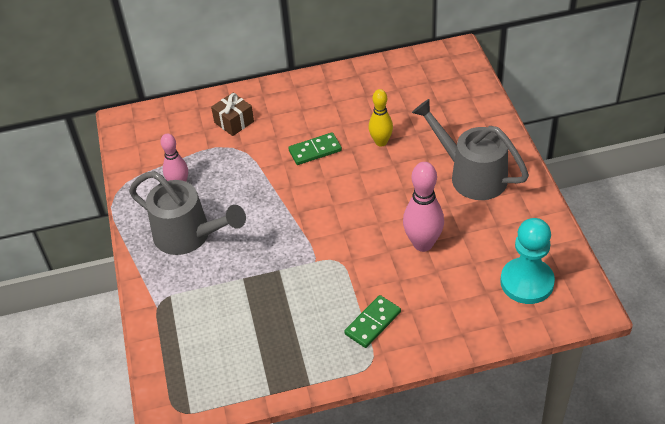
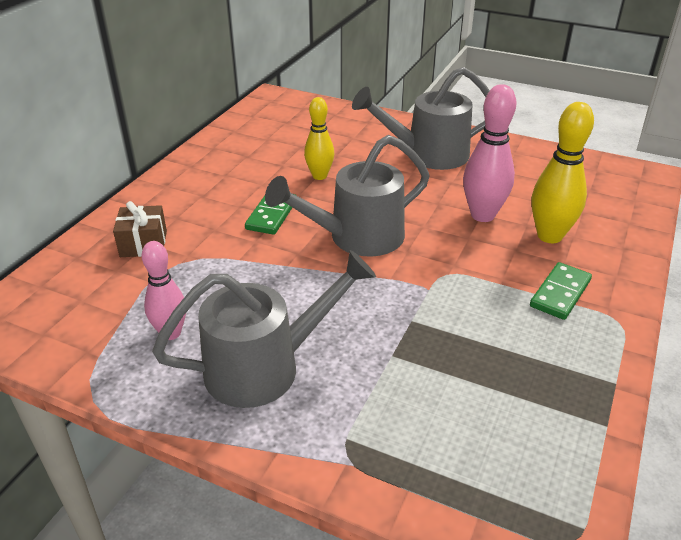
camera: 55 degrees left, 10 degrees down
(331, 201) = (356, 238): none -> grey watering can
(373, 323) = (560, 293): green domino -> green domino turned 45 degrees clockwise
(434, 289) = (549, 236): none -> yellow bowling pin
(527, 282) = (590, 188): turquoise pawn -> none

